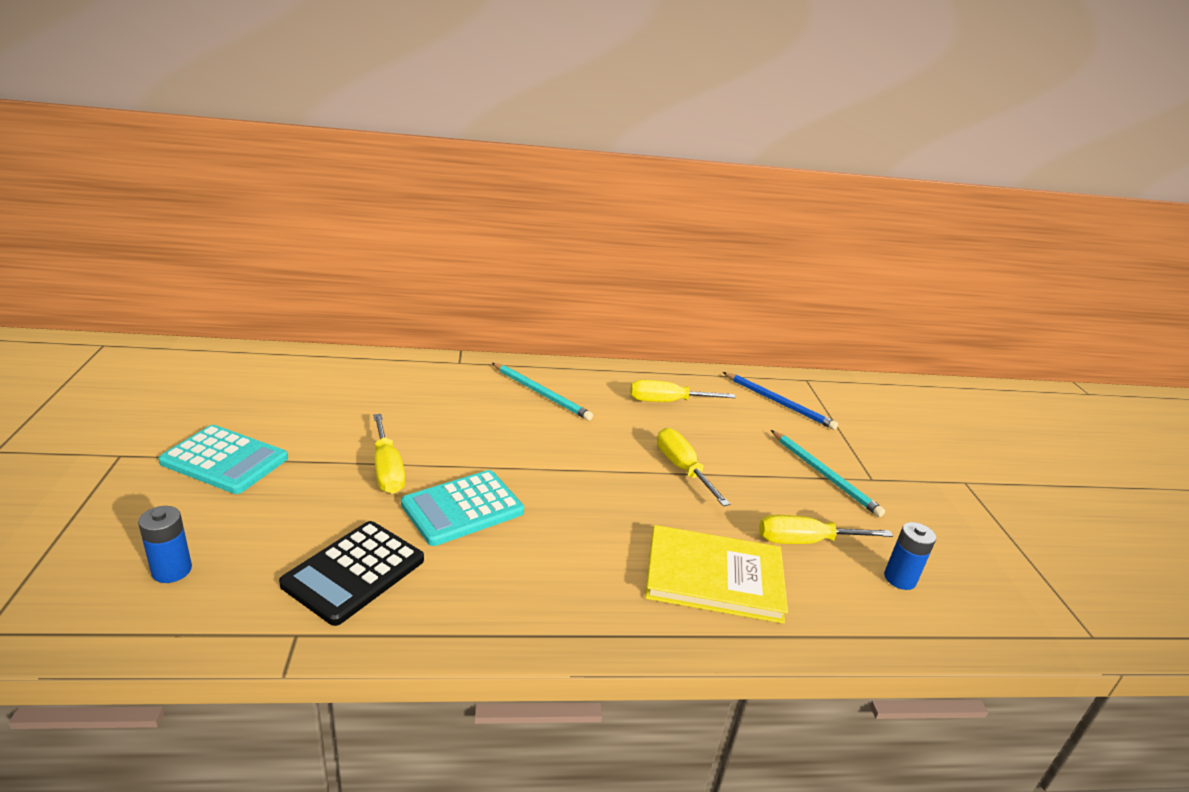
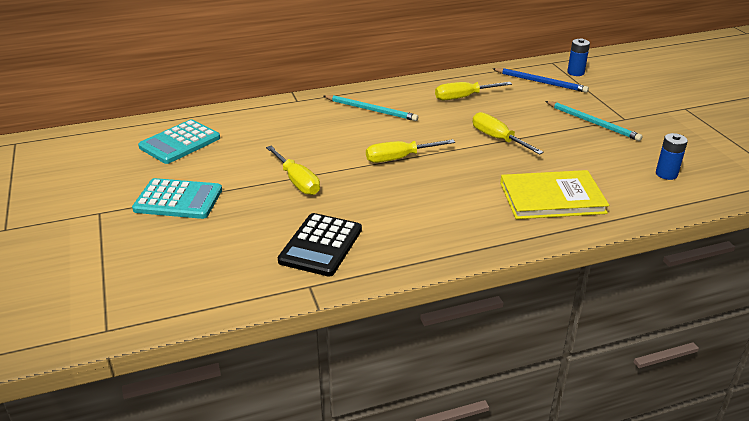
camera: 10 degrees left, 5 degrees up
(172, 570) = (199, 270): blue battery -> blue battery (575, 72)
(462, 508) = (365, 194): turquoise calculator -> turquoise calculator (180, 142)
(806, 541) = (600, 165): yellow screwdriver -> yellow screwdriver (399, 158)

